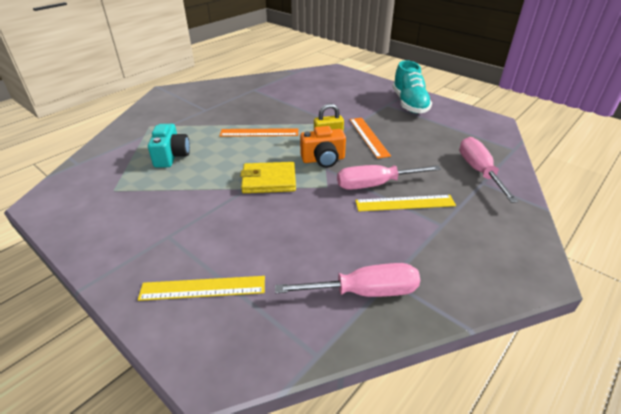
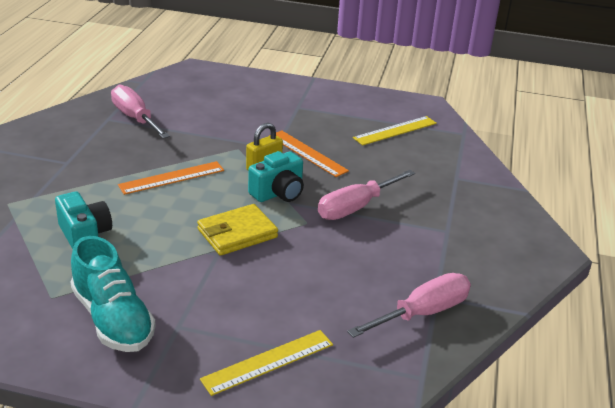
camera: 30 degrees left, 5 degrees down
(323, 159) = (278, 193): orange camera -> turquoise camera
(405, 203) = (399, 219): yellow ruler -> yellow ruler (395, 130)
(409, 104) = (322, 100): turquoise shoe -> turquoise shoe (113, 319)
(479, 171) = (446, 166): pink screwdriver -> pink screwdriver (135, 118)

